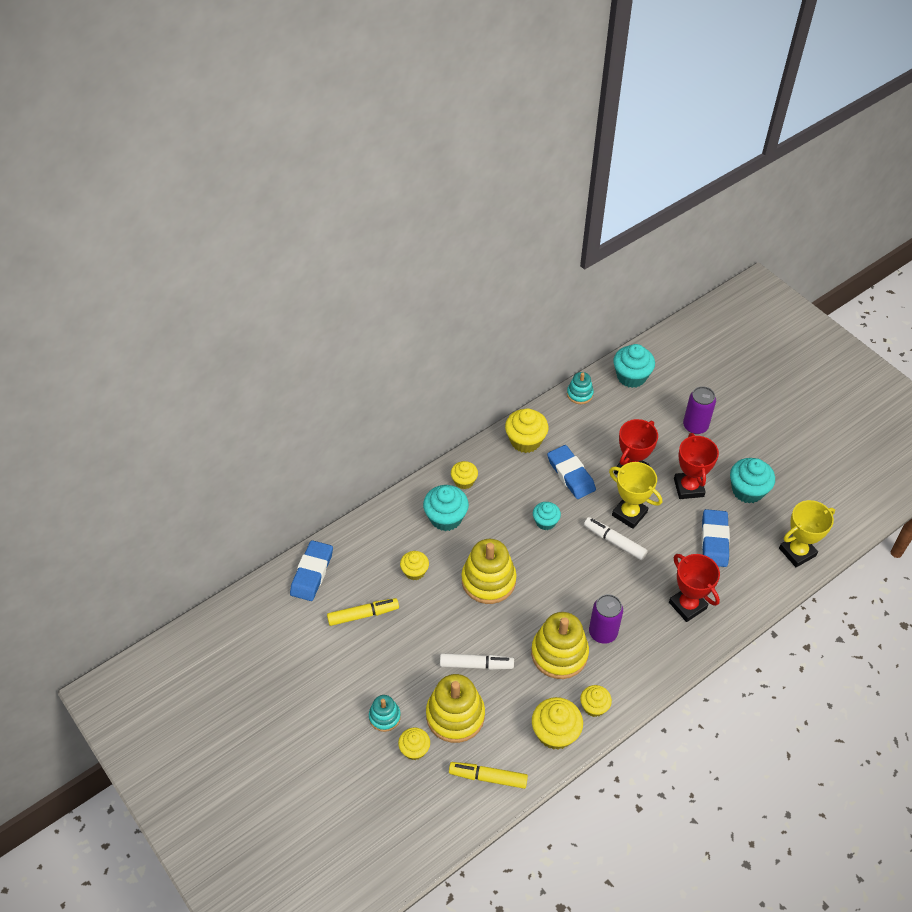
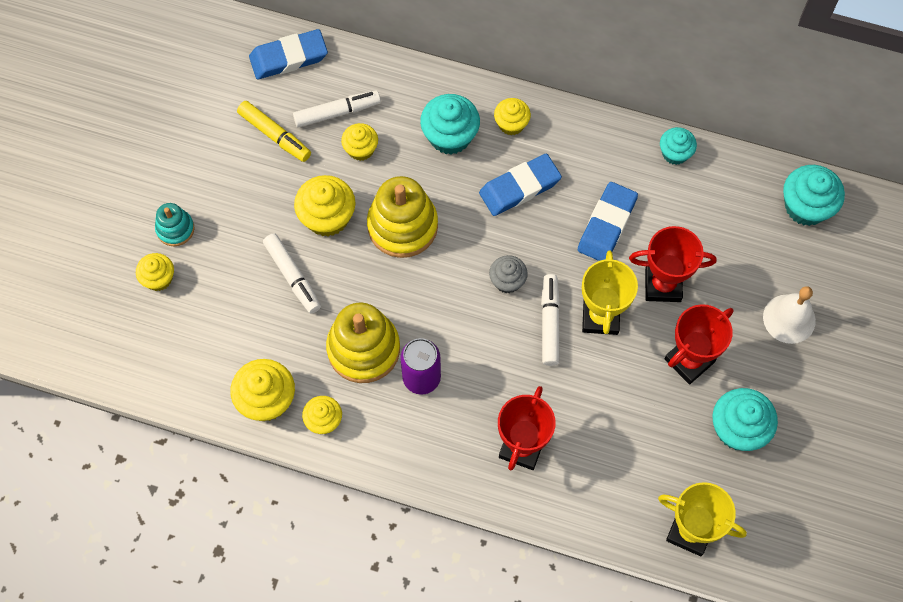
camera: 55 degrees right, 15 degrees up
(377, 569) = (337, 112): none -> white marker
(455, 715) = (221, 292): yellow stacking toy -> none
(488, 777) = (174, 365): yellow marker -> none
(525, 441) = (616, 151): yellow cupcake -> yellow cupcake (327, 217)
(545, 522) = (521, 237): turquoise cupcake -> turquoise cupcake (675, 153)
(570, 547) = (507, 281): none -> grey cupcake
(579, 394) = (731, 167): turquoise stacking toy -> none
(695, 426) = (789, 318): purple can -> white bell
(714, 540) = (634, 429): blue eraser -> blue eraser (520, 188)

